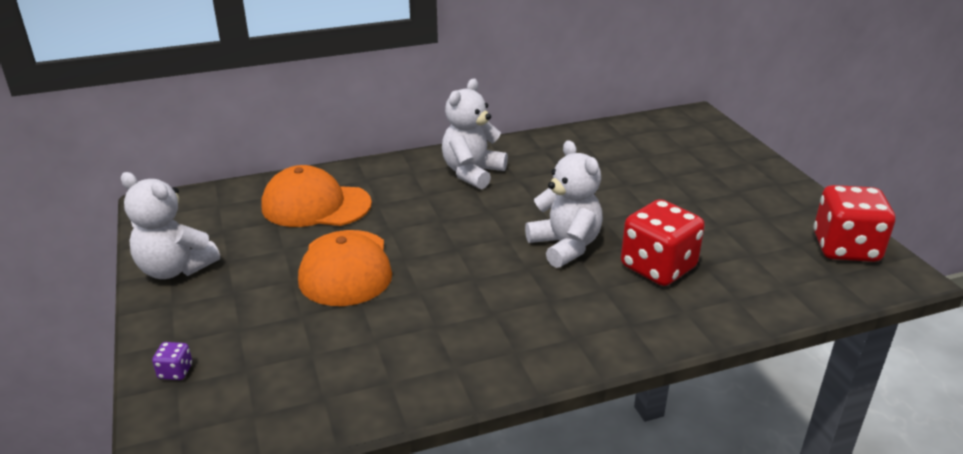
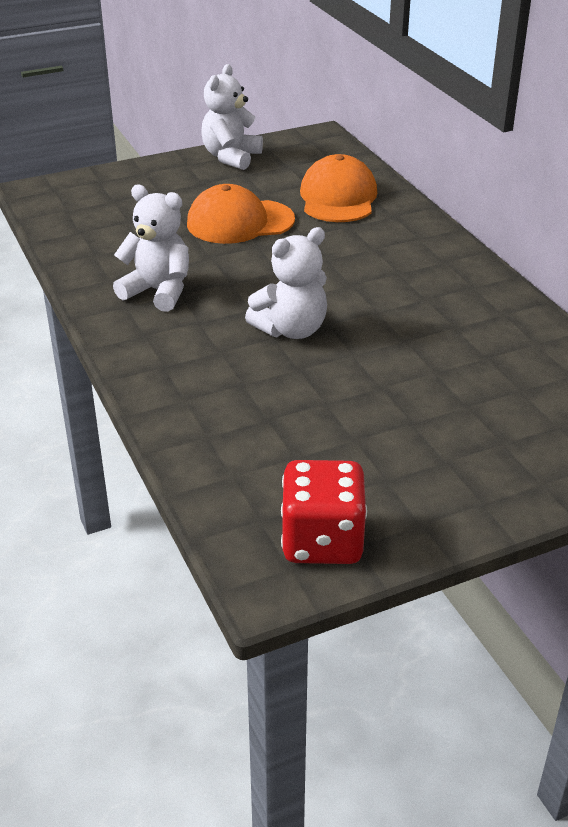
camera: 85 degrees right, 5 degrees up
(175, 371) = (112, 178): purple dice -> none
(472, 173) = (427, 271): white teddy bear -> white teddy bear (158, 291)
(658, 267) = (260, 387): red dice -> none

